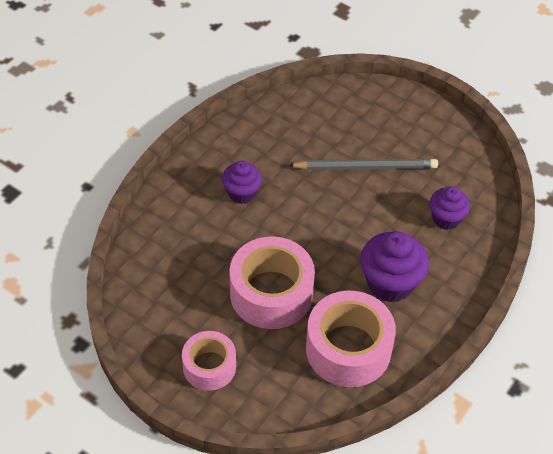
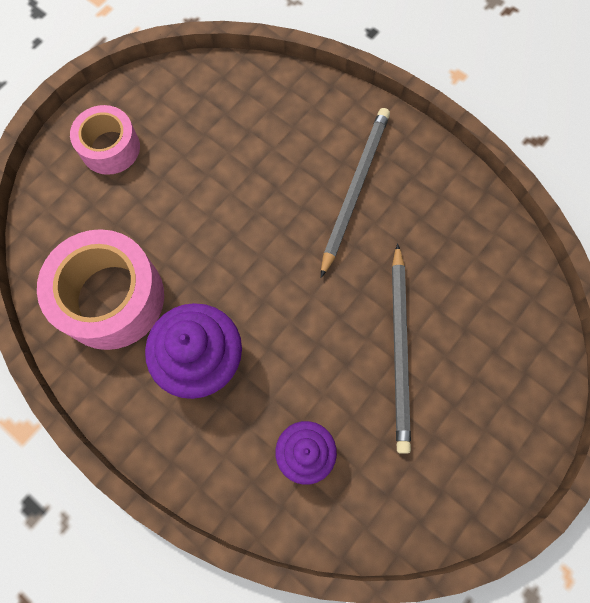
camera: 95 degrees right, 20 degrees up
(242, 193) = (355, 189): purple cupcake -> grey pencil
(271, 293) = (200, 215): pink tape -> none

